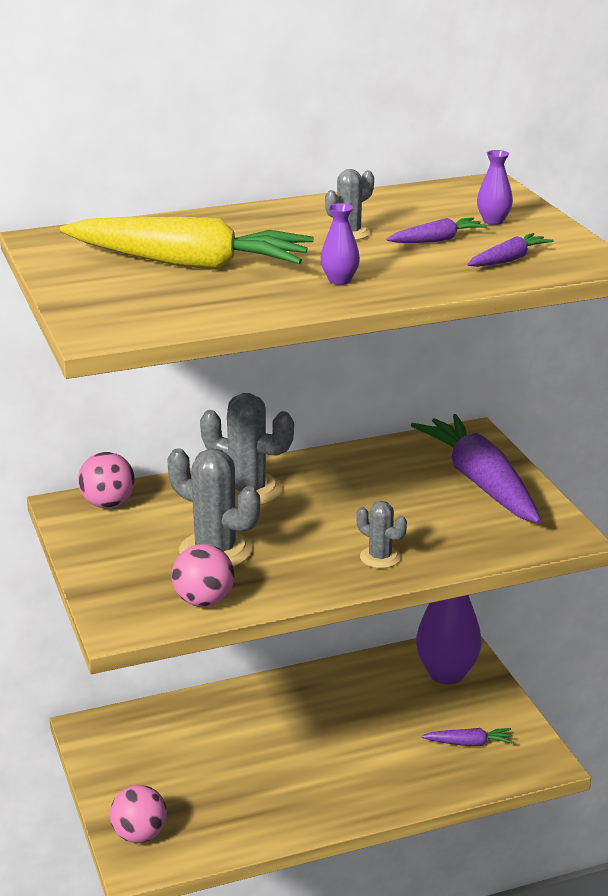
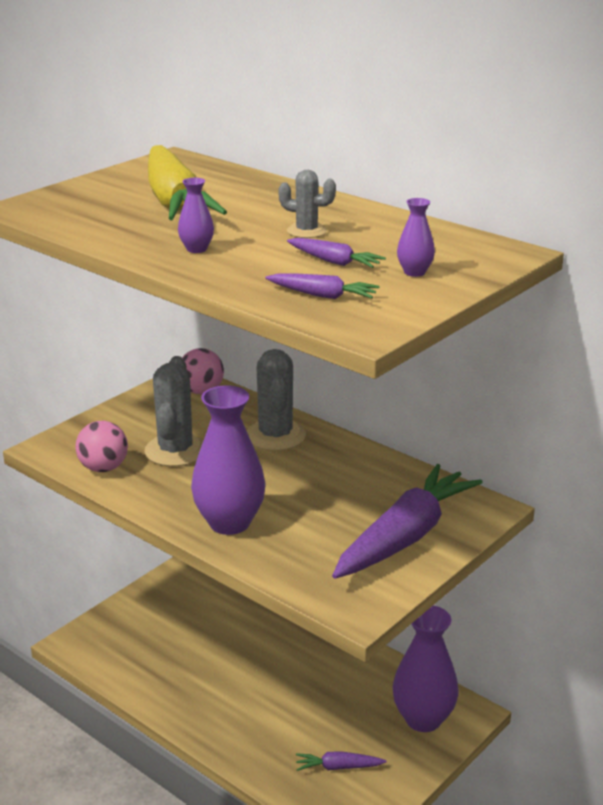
camera: 60 degrees right, 0 degrees up
(139, 835) = (102, 632): pink ball -> none
(380, 557) = (229, 523): grey cactus -> purple vase
(469, 743) = (338, 767): purple carrot -> purple carrot turned 120 degrees clockwise

